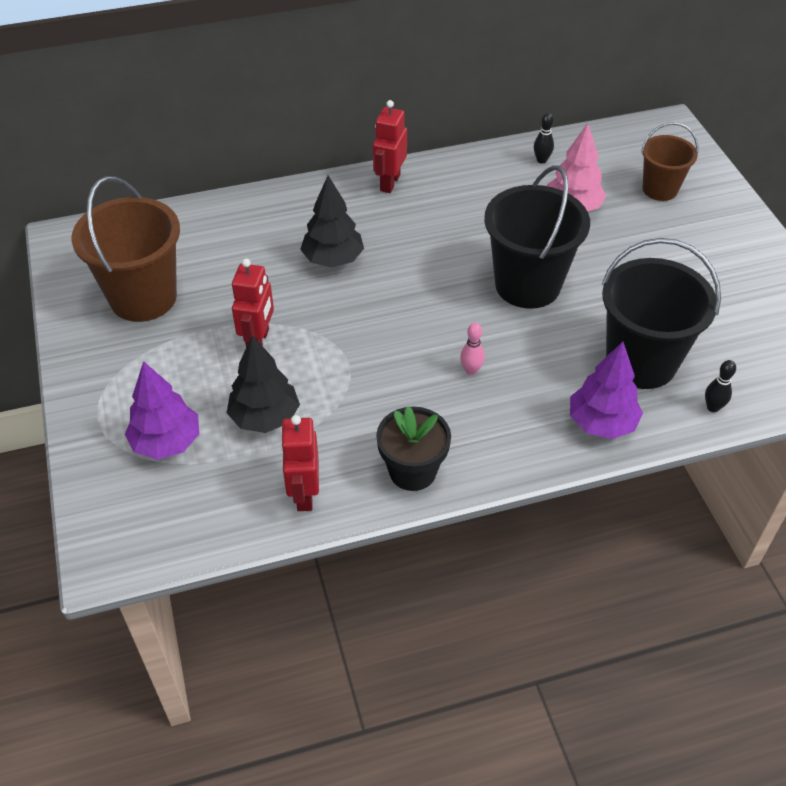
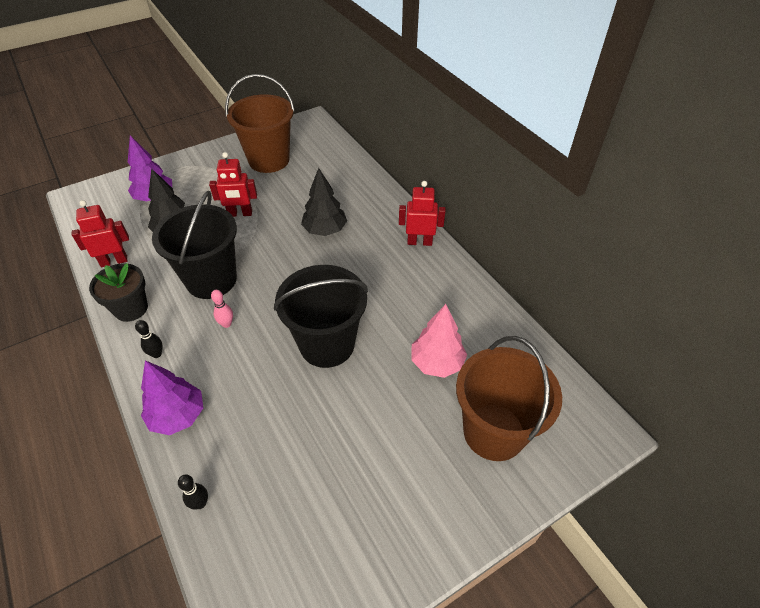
camera: 75 degrees right, 0 degrees up
(541, 160) = (493, 331): black bowling pin -> black bowling pin (156, 354)
(641, 362) = (249, 438): black bucket -> black bucket (211, 280)
(660, 189) = (494, 432): brown bucket -> brown bucket, size x1.71

